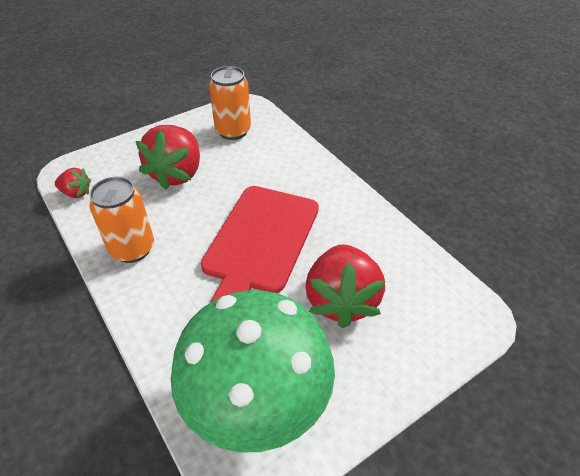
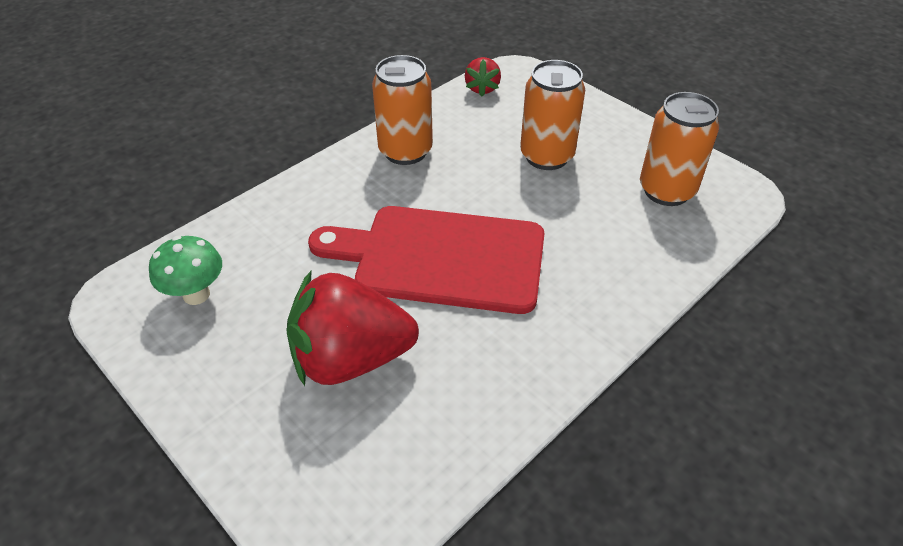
camera: 80 degrees right, 0 degrees up
(177, 174) = (546, 156): red strawberry -> orange can
(257, 407) = (196, 294): green mushroom -> green mushroom, size x0.42

